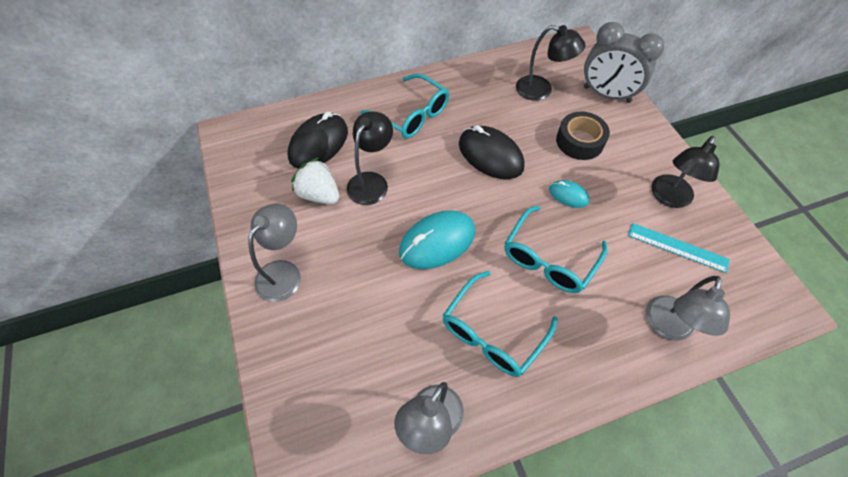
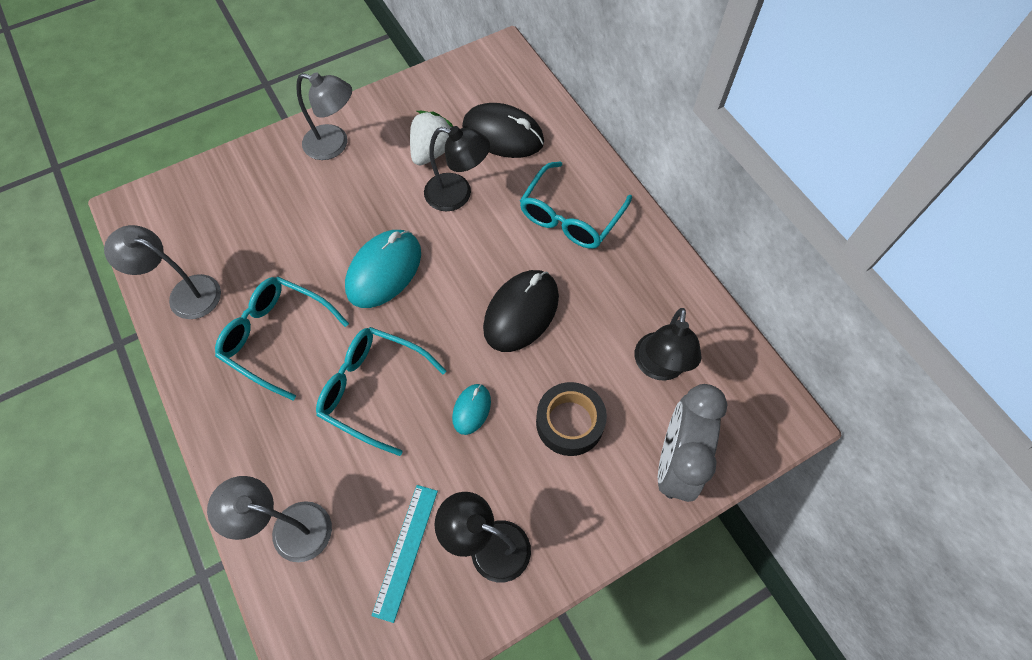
camera: 80 degrees right, 5 degrees up
(437, 242) = (384, 271): turquoise mouse -> turquoise mouse turned 75 degrees clockwise

